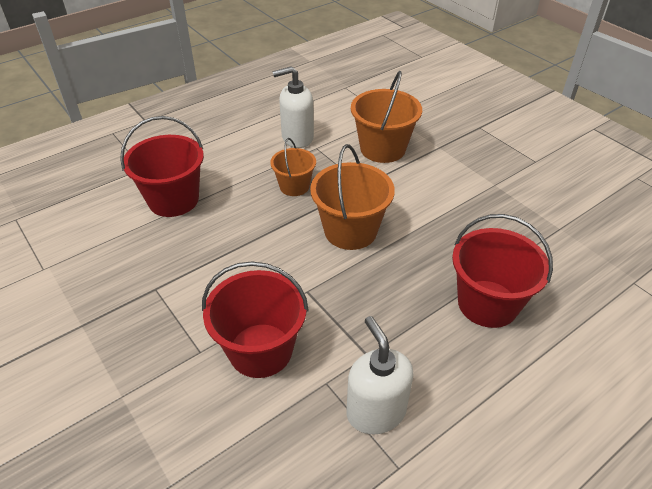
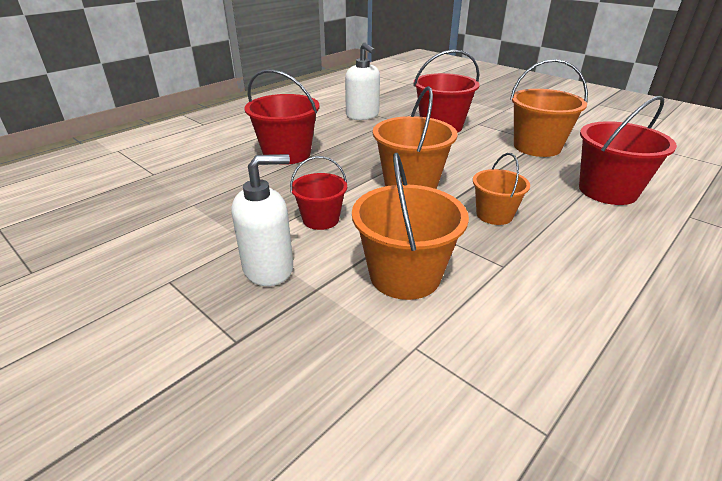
camera: 170 degrees right, 10 degrees down
(171, 277) = (537, 147): none -> orange bucket
(297, 138) = (544, 279): white soap dispenser -> white soap dispenser (269, 268)
(439, 198) = (321, 219): none -> red bucket

